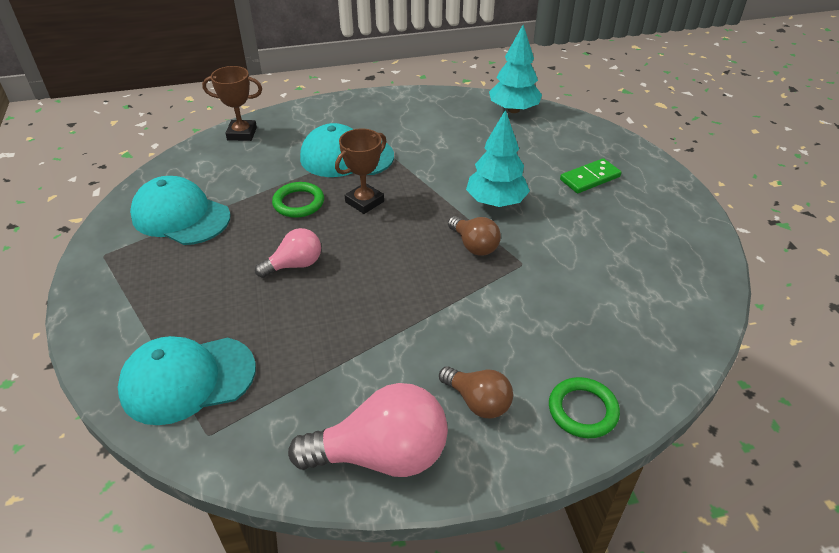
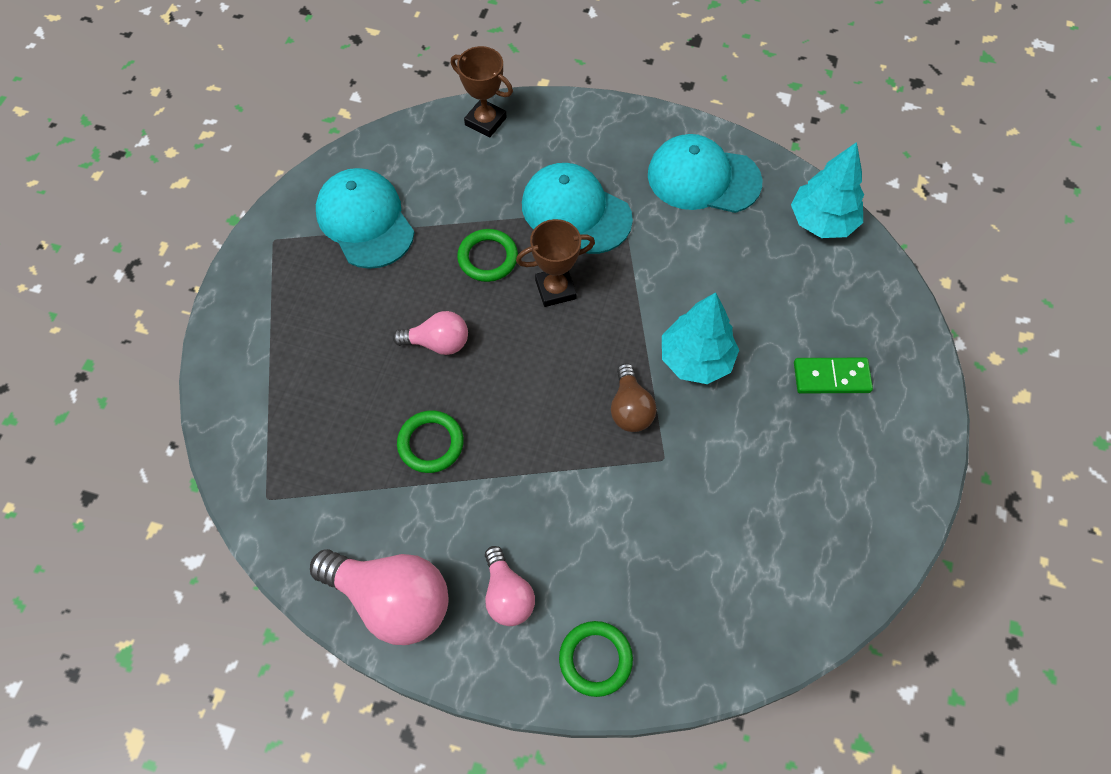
camera: 30 degrees right, 20 degrees up
(187, 379) = (278, 431): turquoise cap -> turquoise cap (703, 178)
(335, 329) = (431, 443): none -> green ring
(478, 401) = (507, 595): brown light bulb -> pink light bulb

